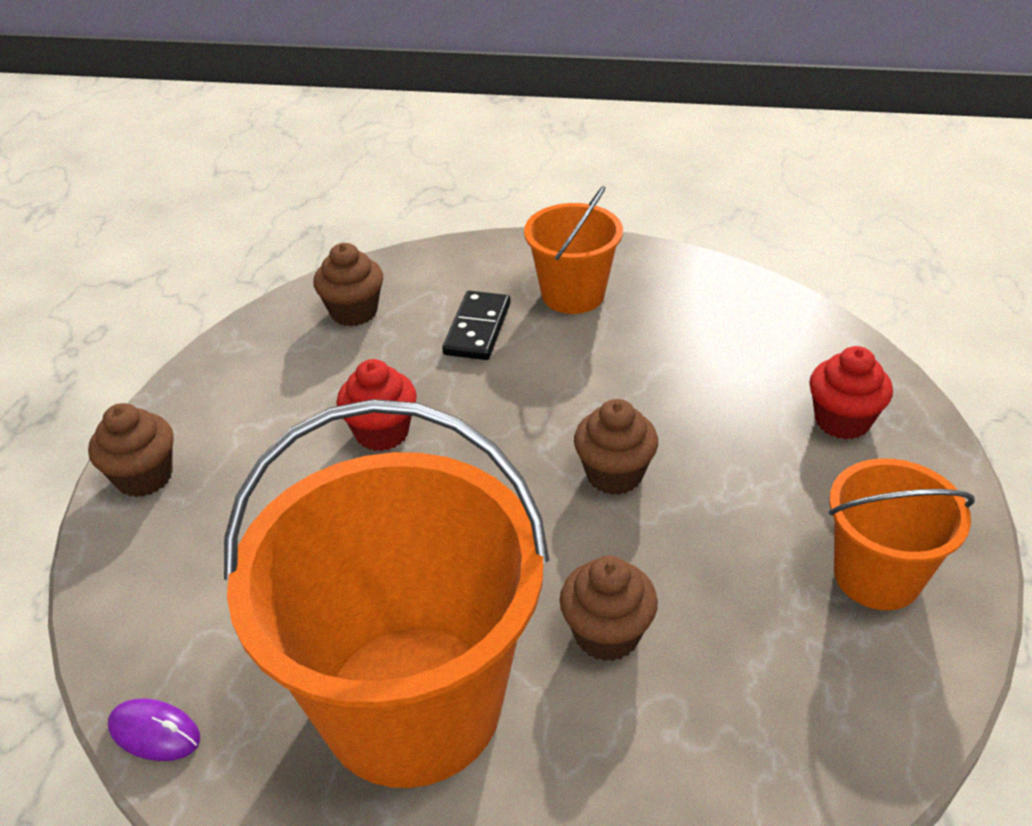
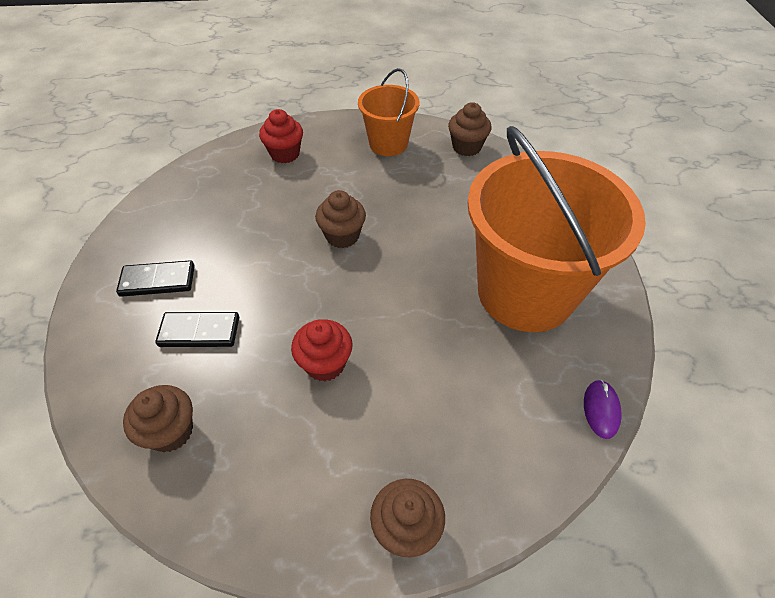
camera: 105 degrees left, 10 degrees up
(573, 294) = (158, 281): orange bucket -> black domino
(607, 634) = (453, 225): brown cupcake -> brown cupcake (466, 147)

